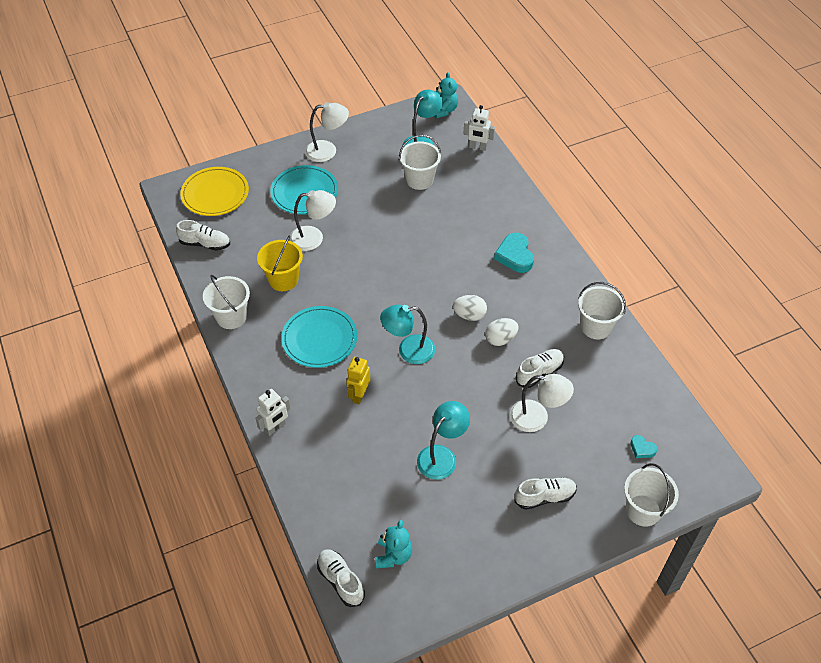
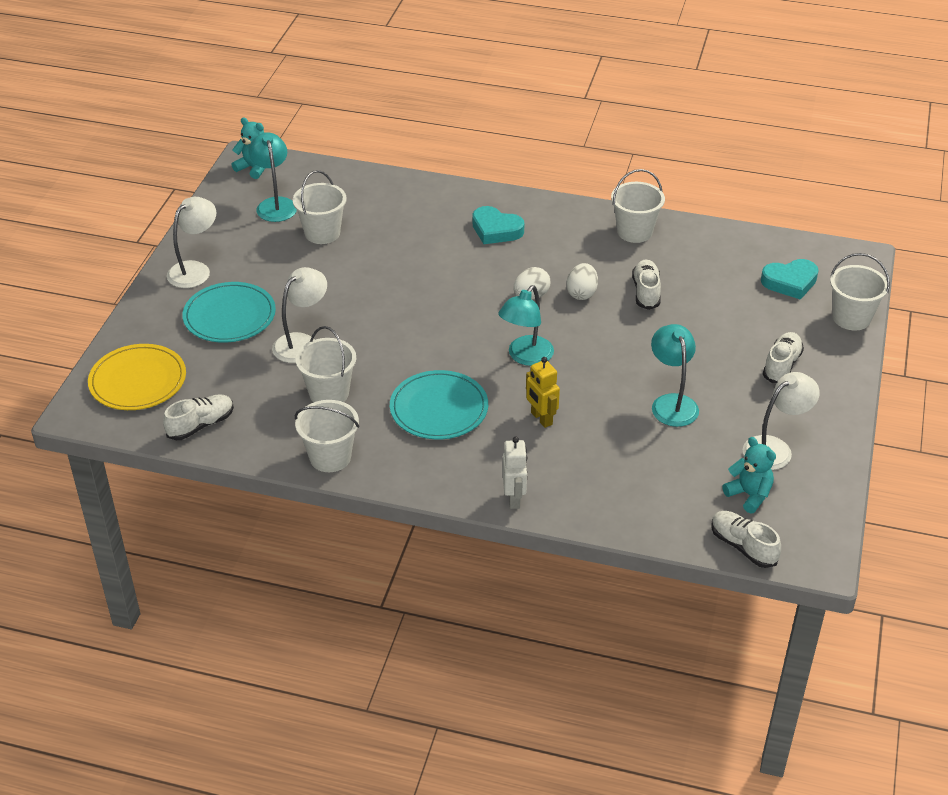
camera: 50 degrees left, 10 degrees down
(283, 280) = (329, 393): yellow bucket -> white bucket
(340, 581) = (743, 546): white shoe -> white shoe turned 45 degrees clockwise
(478, 147) = (333, 176): white robot -> none
(537, 418) = (693, 322): white lamp -> white lamp (775, 448)
(642, 448) = (790, 282): turquoise heart -> turquoise heart, size x1.89

